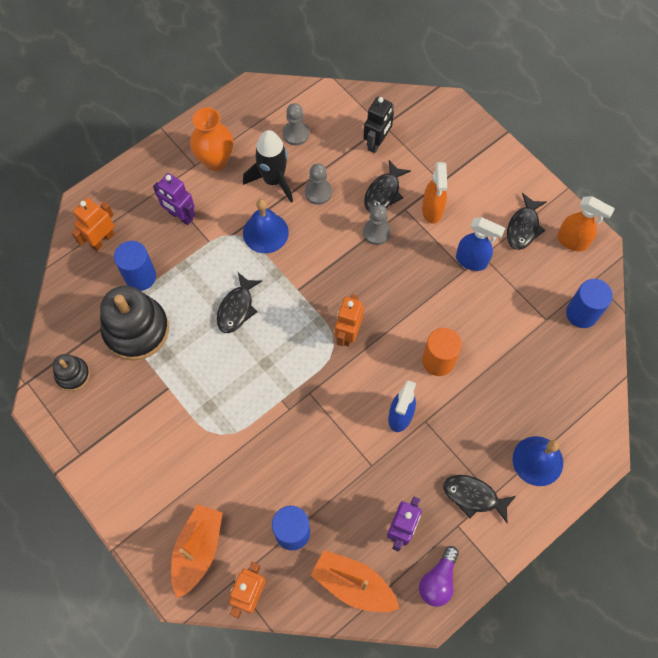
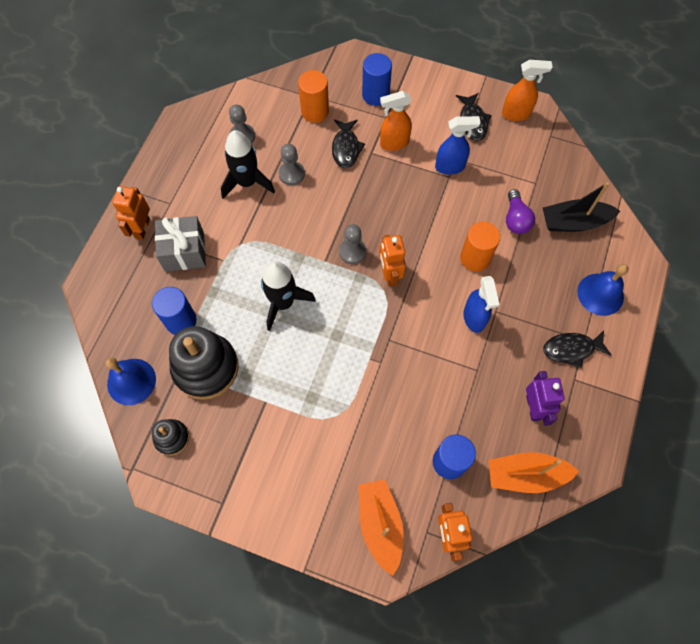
camera: 30 degrees left, 0 degrees up
(102, 240) = (125, 307): orange robot -> orange robot (142, 228)
(180, 216) = (184, 252): purple robot -> grey gift
(215, 160) = (186, 190): orange vase -> none
(237, 308) = (283, 303): black fish -> black rocket
(265, 232) = (268, 228): blue bell -> blue bell (131, 381)
(376, 232) = (360, 182): grey pawn -> grey pawn (352, 251)
(377, 143) = (315, 111): black robot -> orange cylinder
(432, 210) = (394, 143): orange spray bottle -> orange spray bottle turned 105 degrees clockwise
(438, 580) = (588, 431): purple light bulb -> purple light bulb (515, 219)
(558, 378) = (574, 222): none -> black boat
(581, 313) = (558, 165): blue cylinder -> blue cylinder (375, 95)

